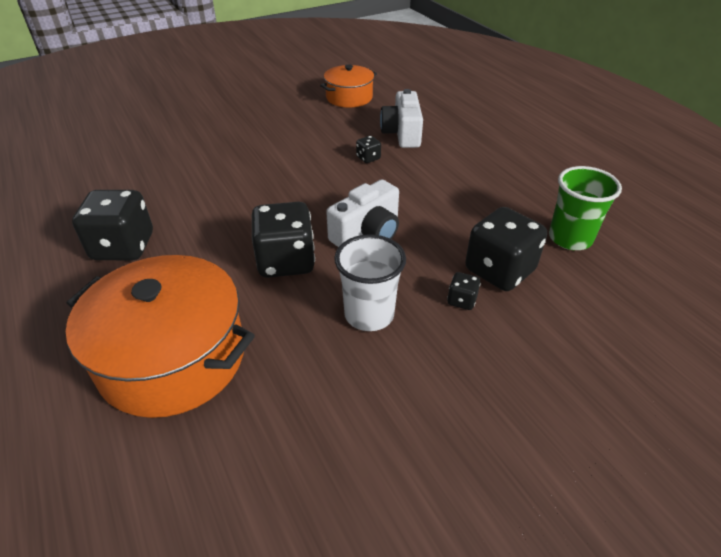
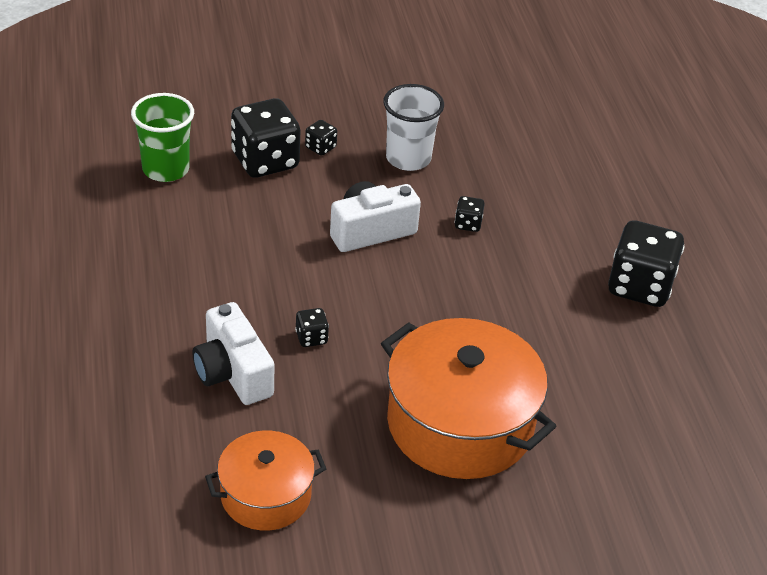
camera: 165 degrees left, 0 degrees up
(173, 357) = (581, 171): orange pot -> orange pot (460, 424)
(286, 261) = (468, 224): black dice -> black dice, size x0.45
(402, 133) = (232, 373): white camera -> white camera turned 135 degrees clockwise

